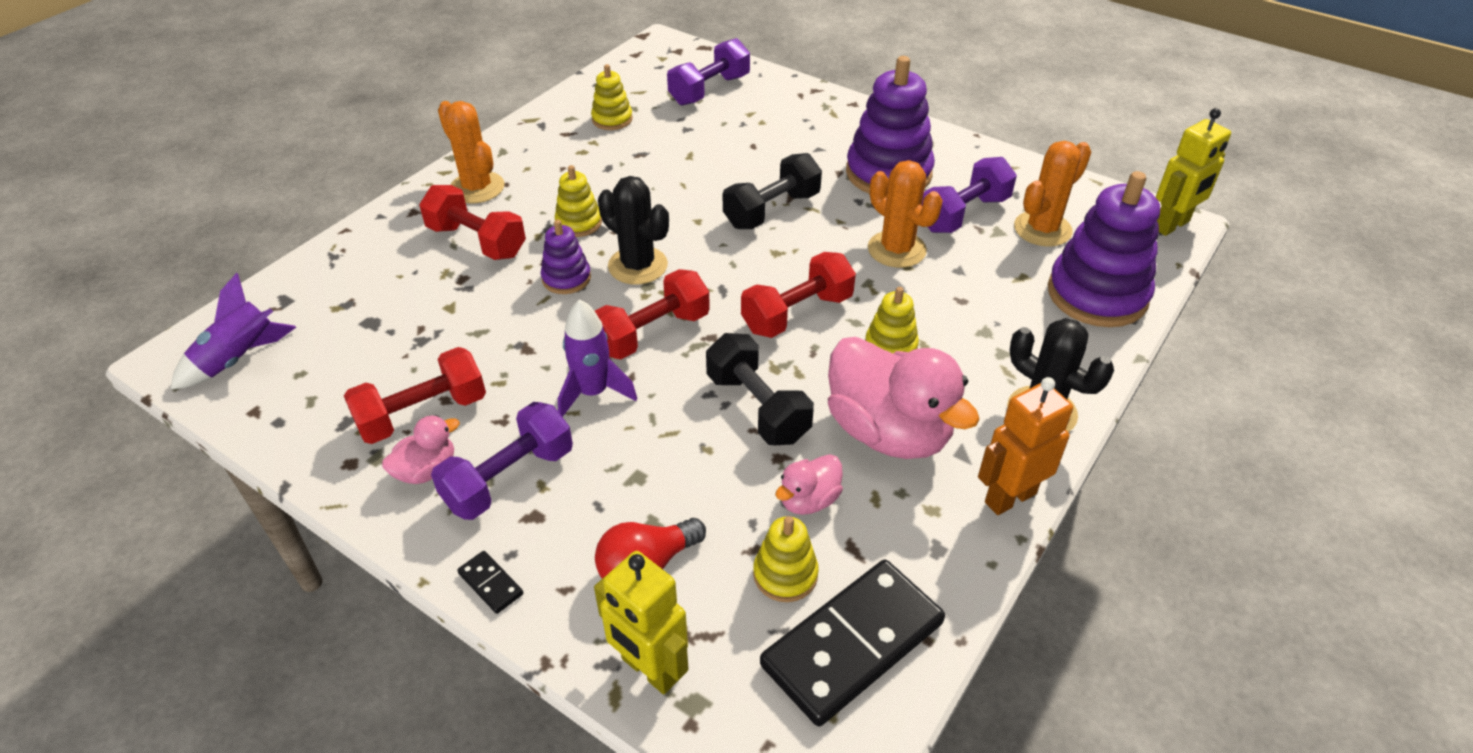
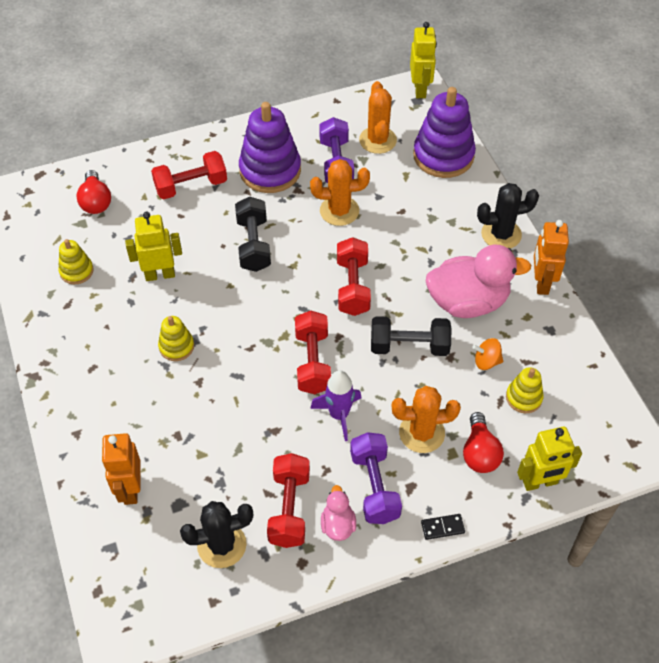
camera: 55 degrees left, 10 degrees up
(239, 359) = (152, 595): purple rocket -> none
(368, 279) = (130, 489): none -> orange robot
(477, 188) = (83, 384): orange cactus -> orange cactus (422, 433)
(477, 241) = (145, 410): red dumbbell -> red dumbbell (191, 186)
(566, 278) = (226, 379): purple stacking toy -> none
(638, 266) = (246, 337): black cactus -> black cactus (221, 545)
(661, 169) = (160, 274): none -> yellow robot
(709, 90) = (96, 201): purple dumbbell -> red light bulb
(808, 500) = (486, 361): pink duck -> orange spinning top
(852, 644) = (578, 395): black domino -> none
(890, 346) = (410, 262): yellow stacking toy -> none

